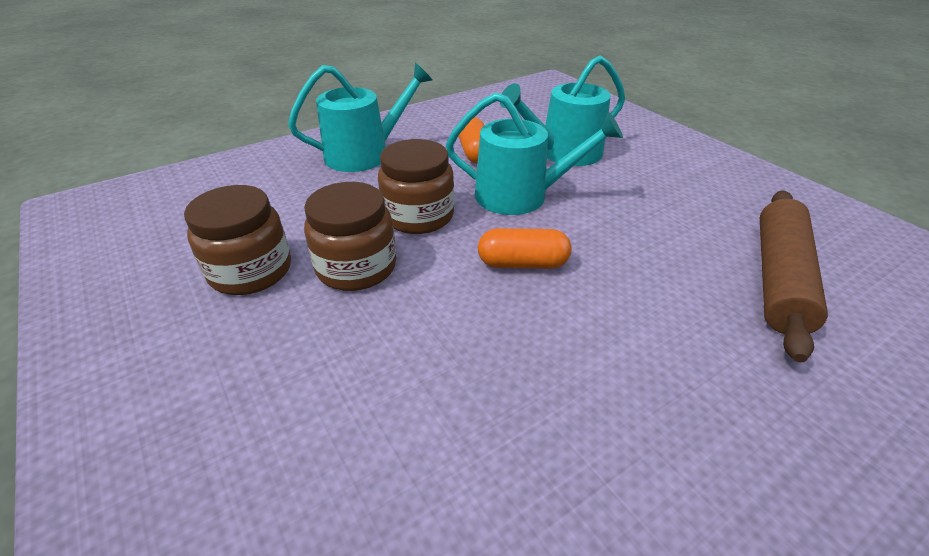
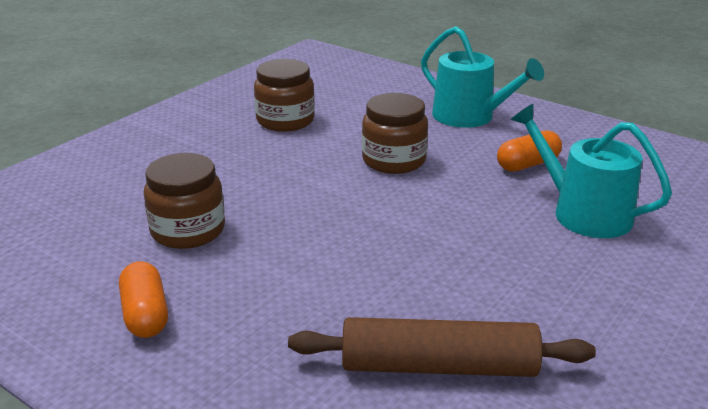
camera: 70 degrees right, 10 degrees down
(356, 267) = (312, 152): brown jar -> brown jar (188, 231)
(520, 196) = (468, 200): turquoise watering can -> none
(522, 263) = (361, 217): orange capsule -> orange capsule (145, 314)

